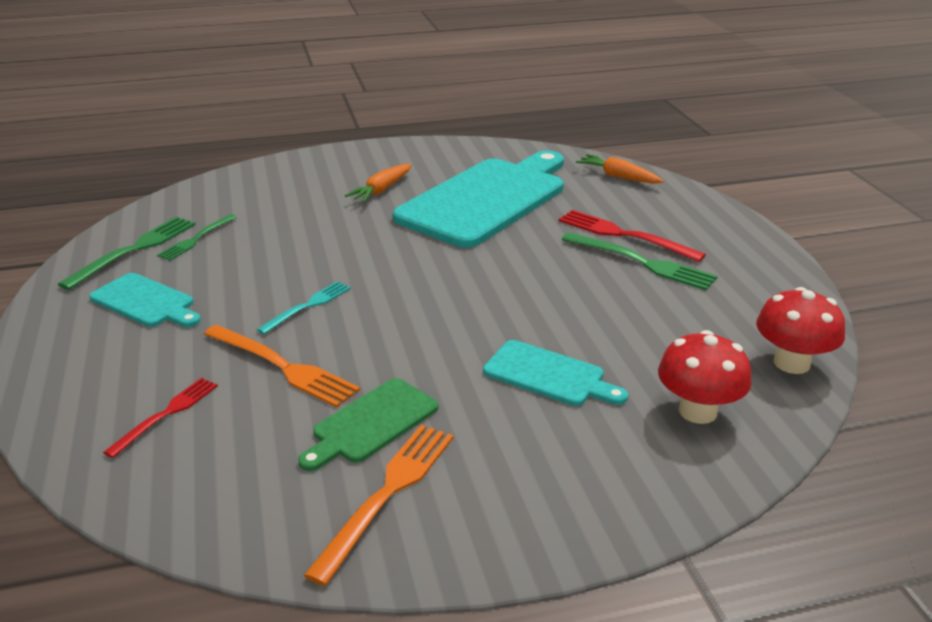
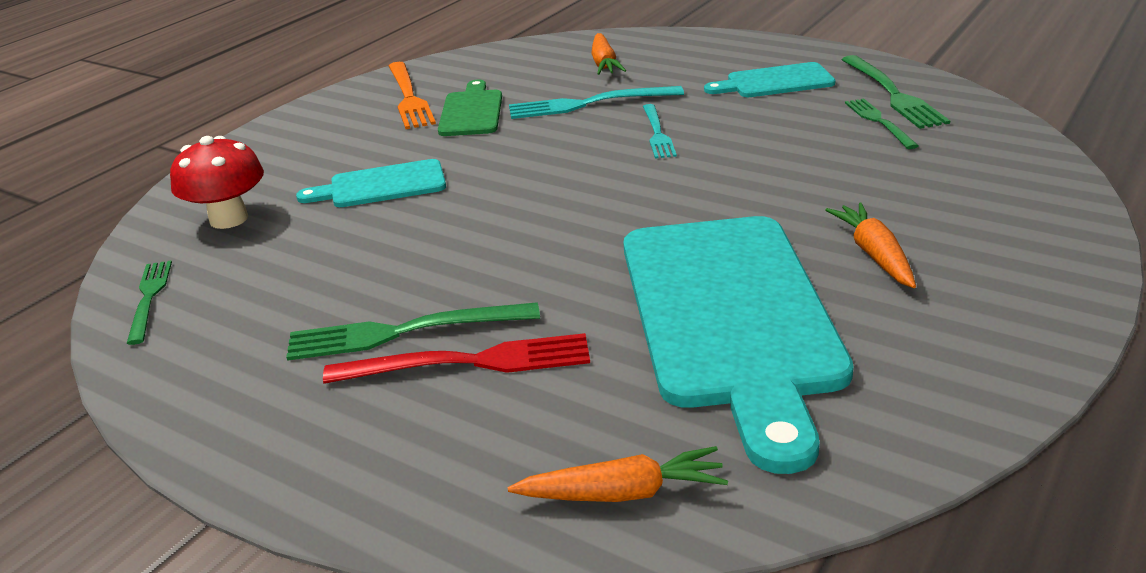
camera: 140 degrees right, 0 degrees up
(166, 414) = (604, 63): red fork -> orange carrot
(283, 367) = (588, 104): orange fork -> turquoise fork
(791, 363) = (149, 298): red mushroom -> green fork

